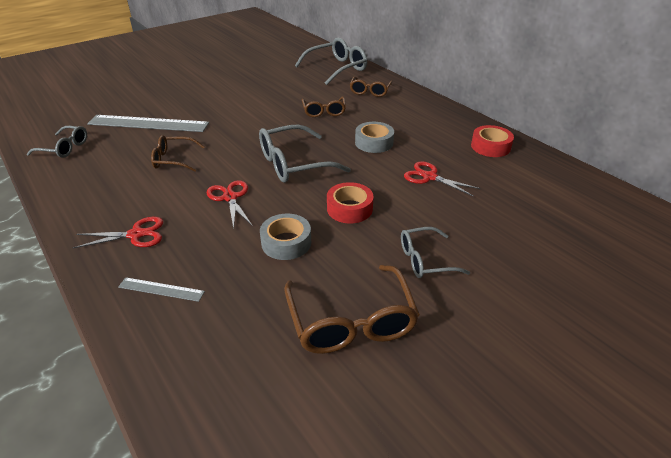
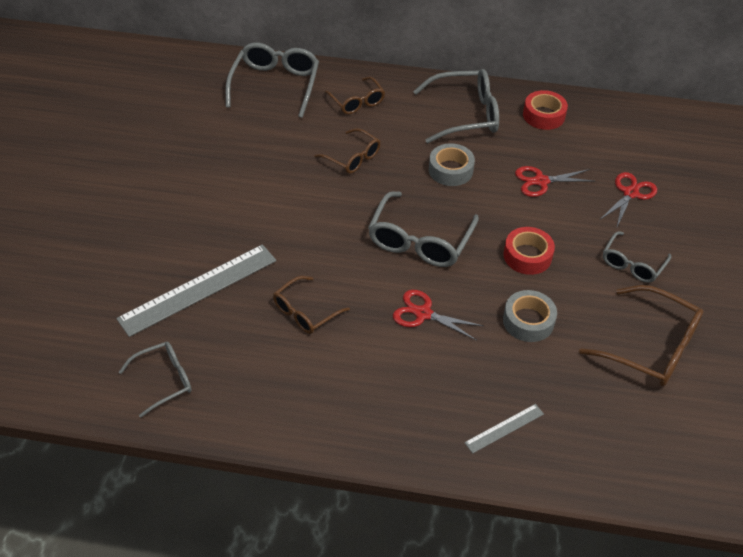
camera: 45 degrees left, 10 degrees up
(136, 234) = (407, 405): red scissors -> red scissors (630, 193)
(429, 123) = (464, 115): none -> grey glasses

